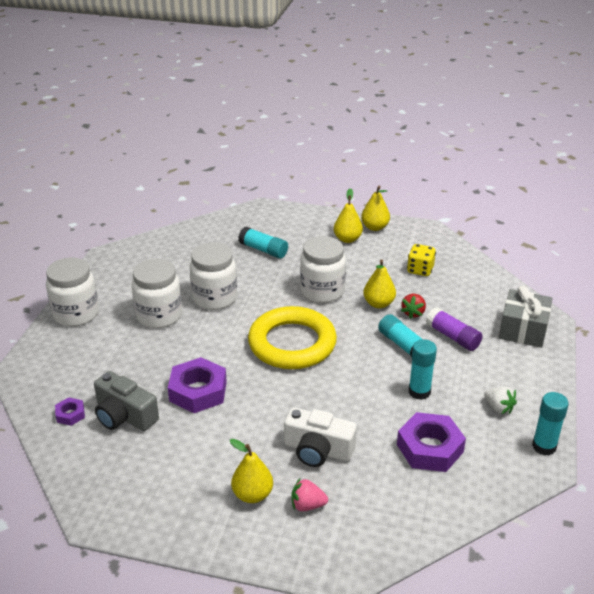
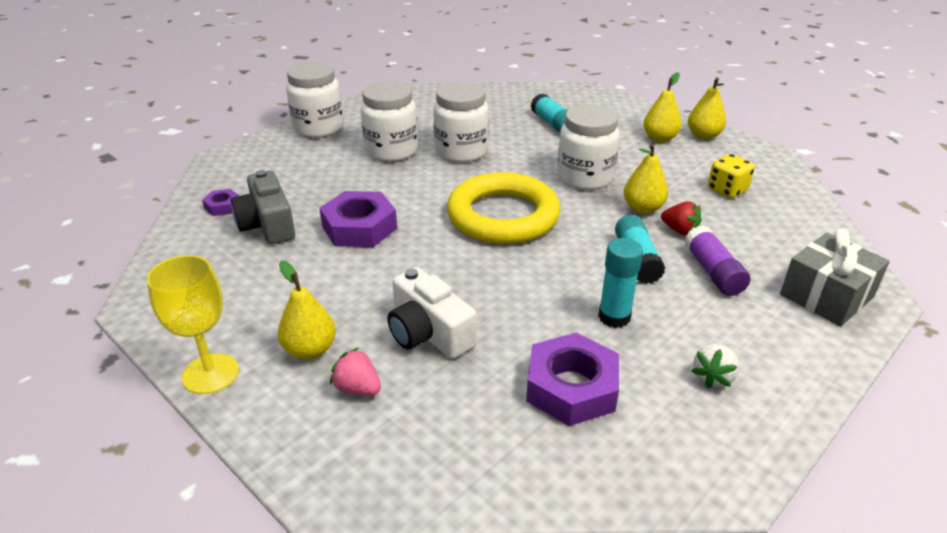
camera: 30 degrees right, 0 degrees up
(202, 540) = (210, 374): none -> yellow goblet
(413, 313) = (680, 230): red strawberry -> red strawberry turned 105 degrees counterclockwise
(498, 408) = (713, 377): white strawberry -> white strawberry turned 45 degrees clockwise
(544, 446) = (747, 455): turquoise glue stick -> none

